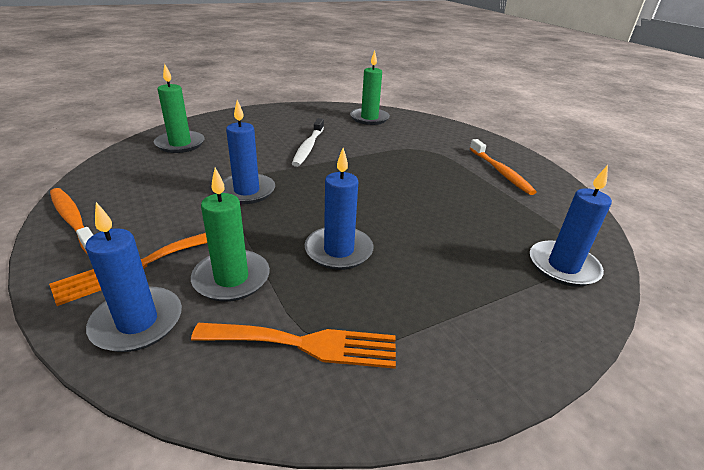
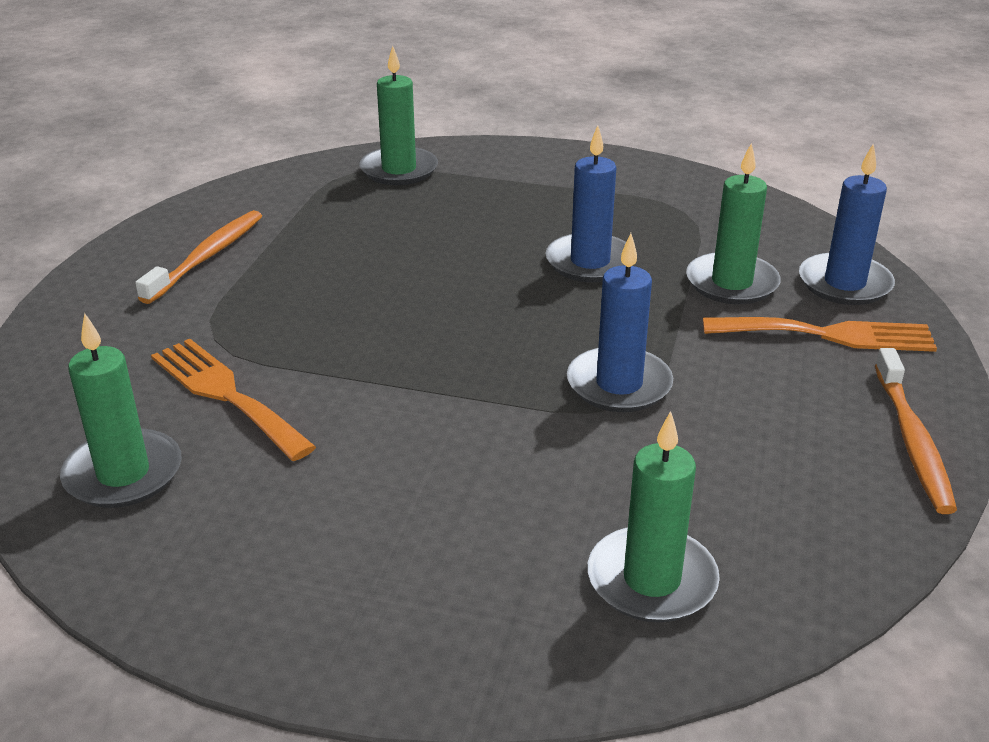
camera: 135 degrees left, 0 degrees up
(305, 344) = (705, 217): orange fork -> orange fork (226, 394)
(308, 147) = (399, 439): white toothbrush -> none
(563, 266) = (399, 170): blue candle -> green candle

